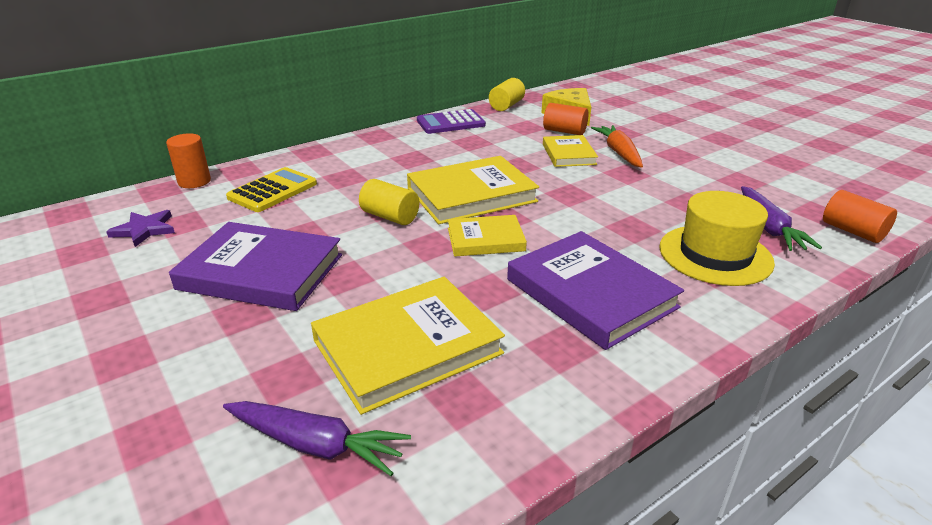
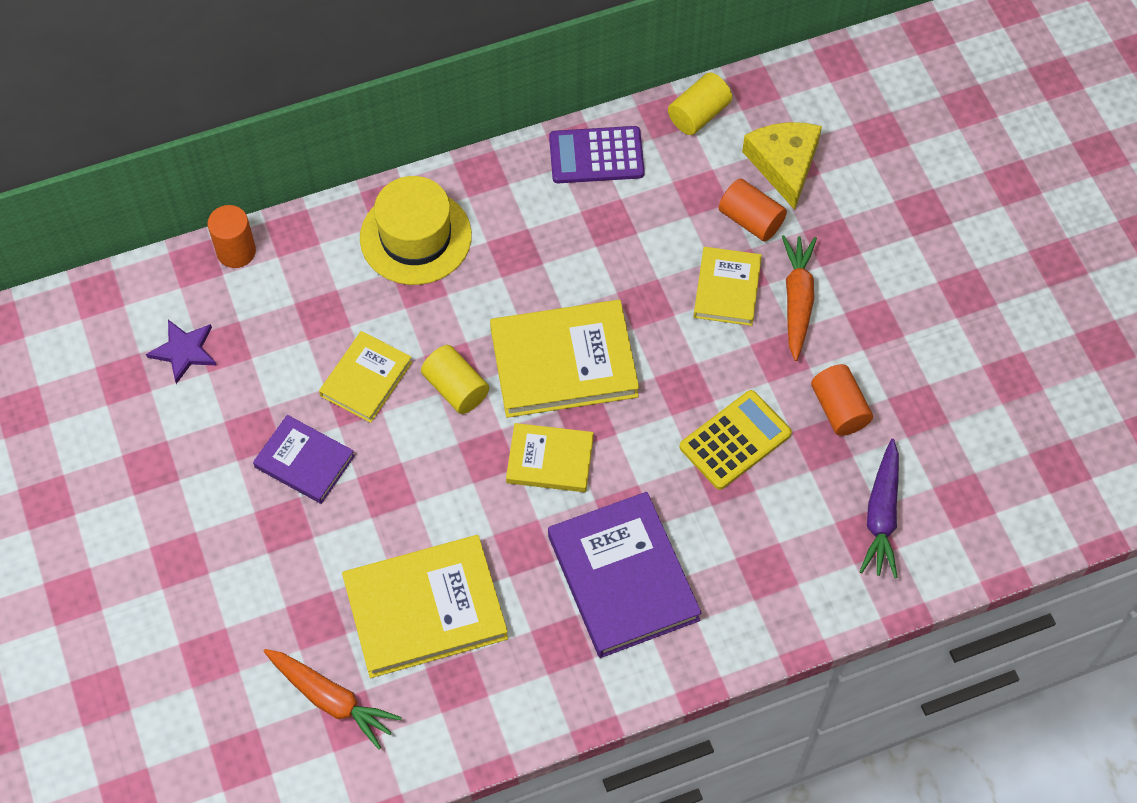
camera: 15 degrees right, 30 degrees up
(261, 272) = (304, 461): purple book -> purple book, size x0.59
(272, 191) = (328, 296): yellow calculator -> yellow calculator (735, 440)
(311, 222) = (366, 379): none -> yellow book
(316, 445) = (331, 699): purple carrot -> orange carrot
(715, 255) = (787, 548): yellow hat -> yellow hat (415, 237)
(852, 231) = (974, 546): orange cylinder -> orange cylinder (839, 409)

